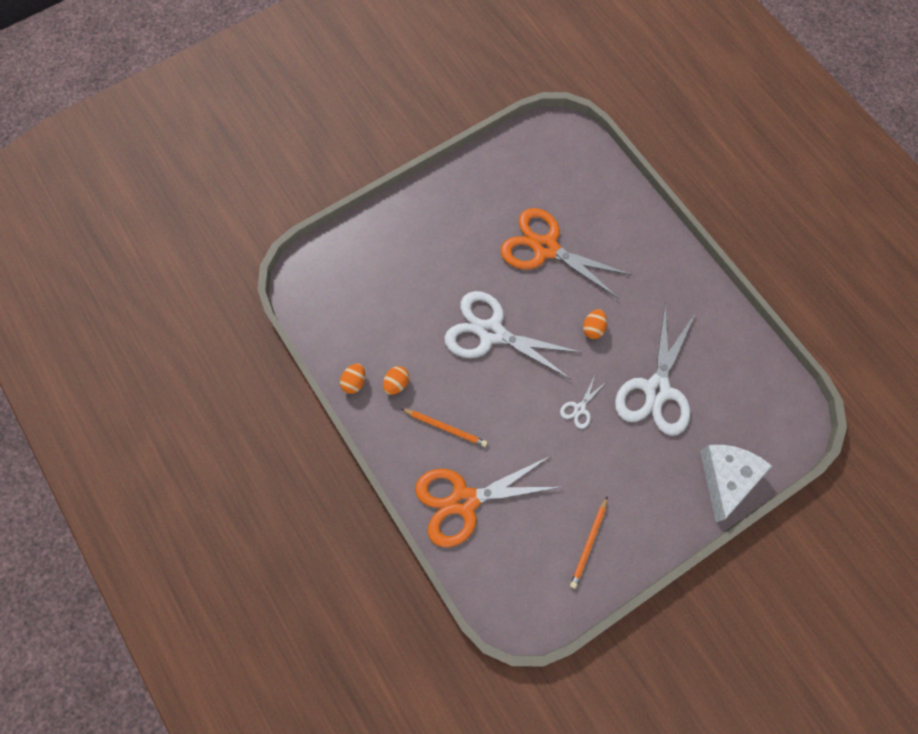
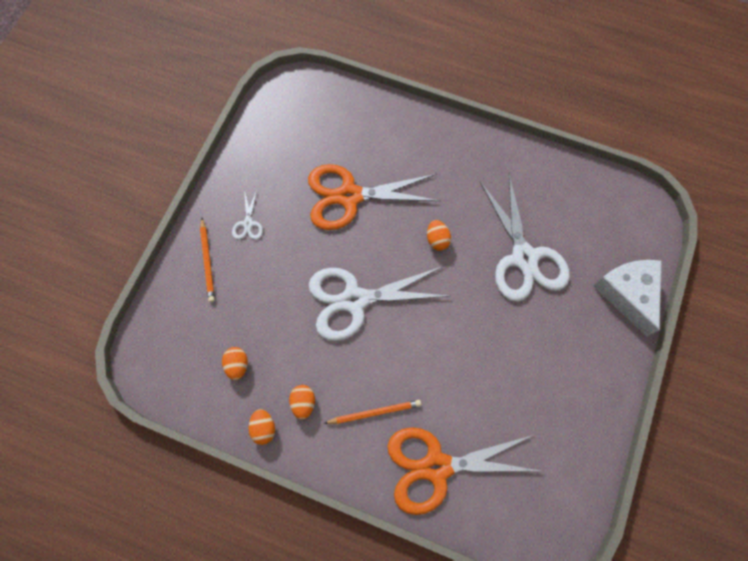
camera: 35 degrees left, 0 degrees up
(367, 322) = (237, 365): none -> orange egg
(464, 501) = (437, 467): orange scissors -> orange scissors turned 45 degrees clockwise
(579, 409) = (475, 316): white scissors -> white scissors (248, 224)
(589, 543) = (564, 427): orange pencil -> orange pencil (208, 261)

